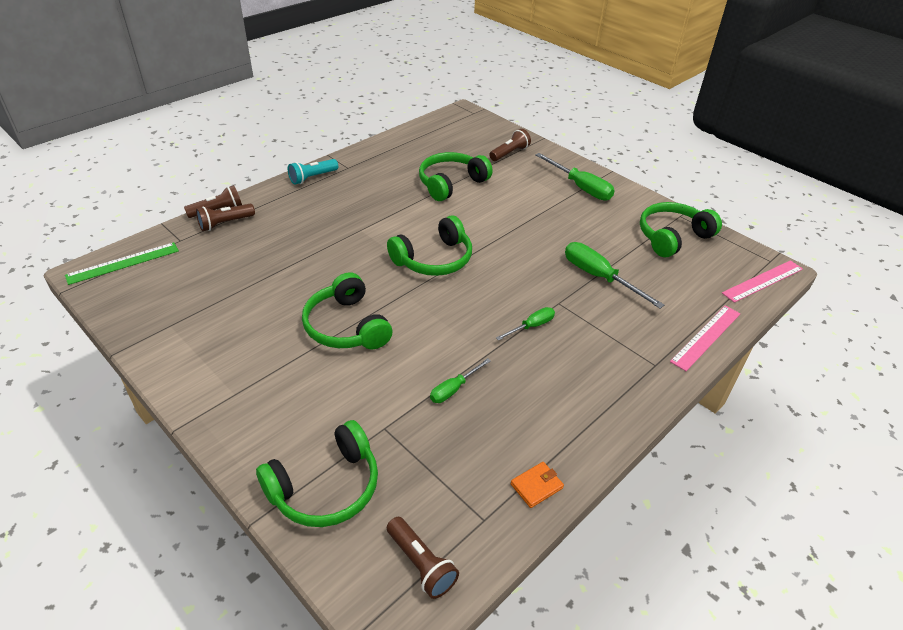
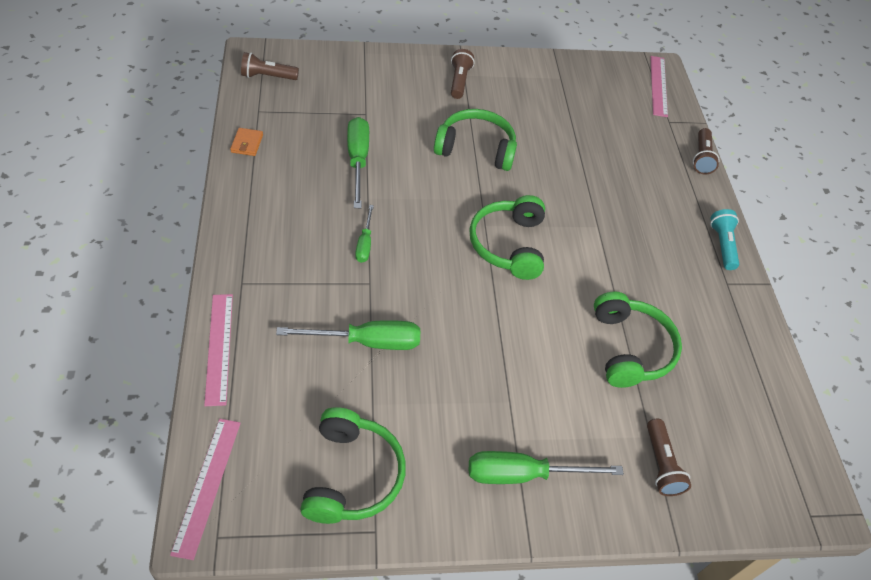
camera: 125 degrees right, 10 degrees up
(123, 263) = (658, 85): green ruler -> pink ruler
(225, 223) = (676, 153): brown flashlight -> brown flashlight (459, 81)
(325, 487) = (354, 72): green headphones -> none
(454, 389) = (358, 160): green screwdriver -> green screwdriver, size x1.76

